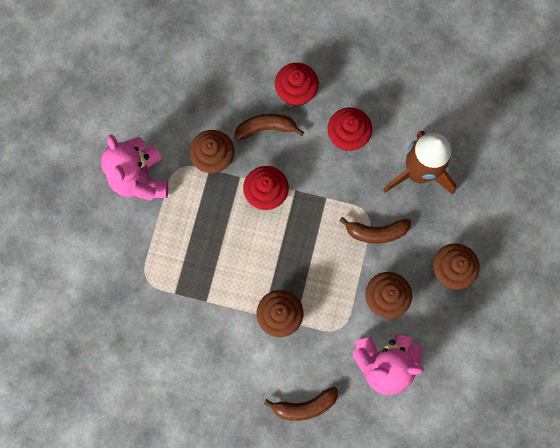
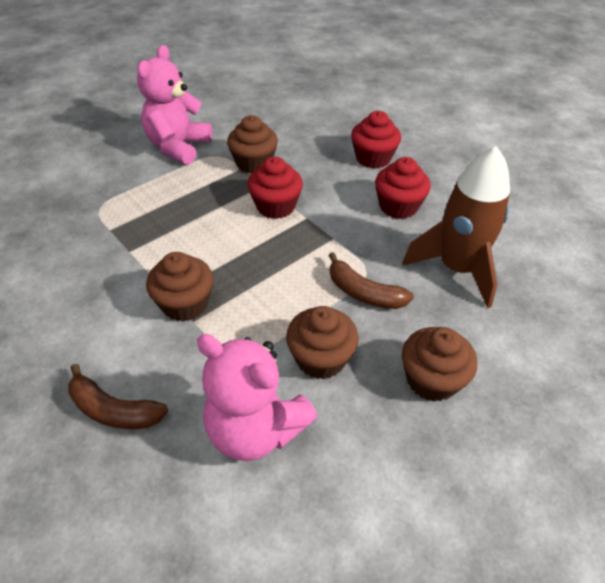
camera: 35 degrees right, 30 degrees down
(266, 128) = (321, 167): brown banana -> none

